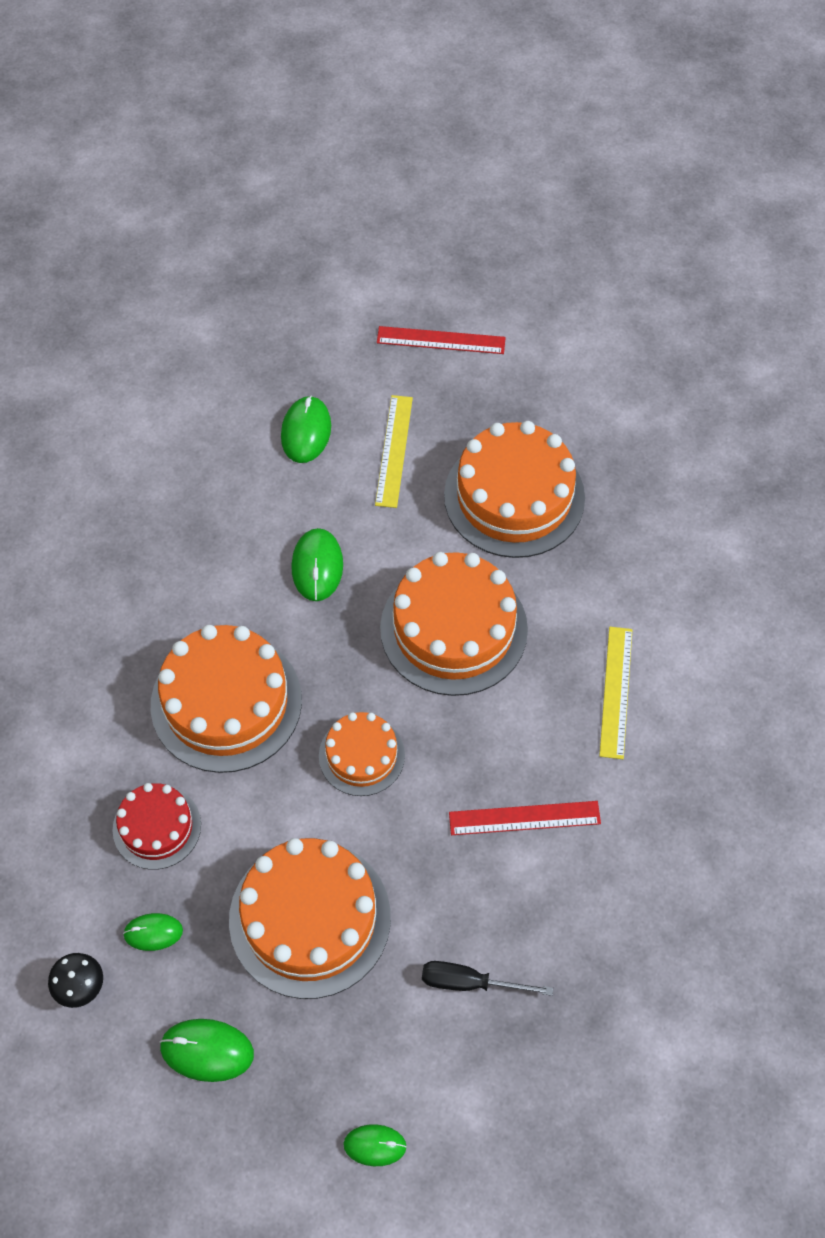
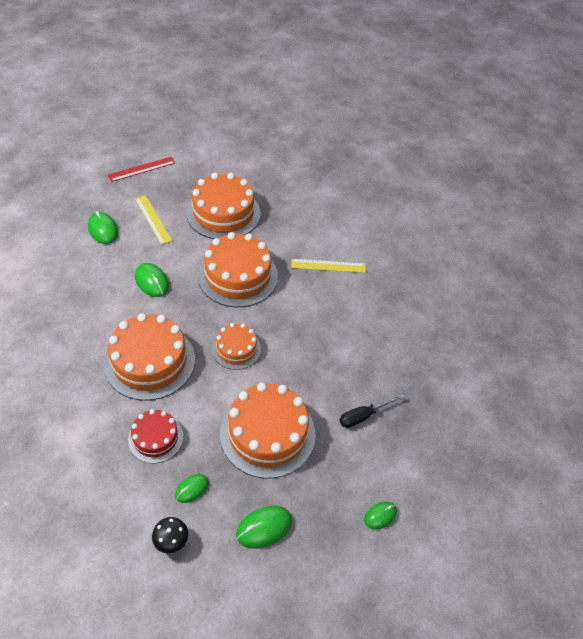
camera: 40 degrees left, 10 degrees down
(524, 818) = (331, 335): red ruler -> none
(616, 692) = (328, 266): yellow ruler -> yellow ruler turned 60 degrees counterclockwise

